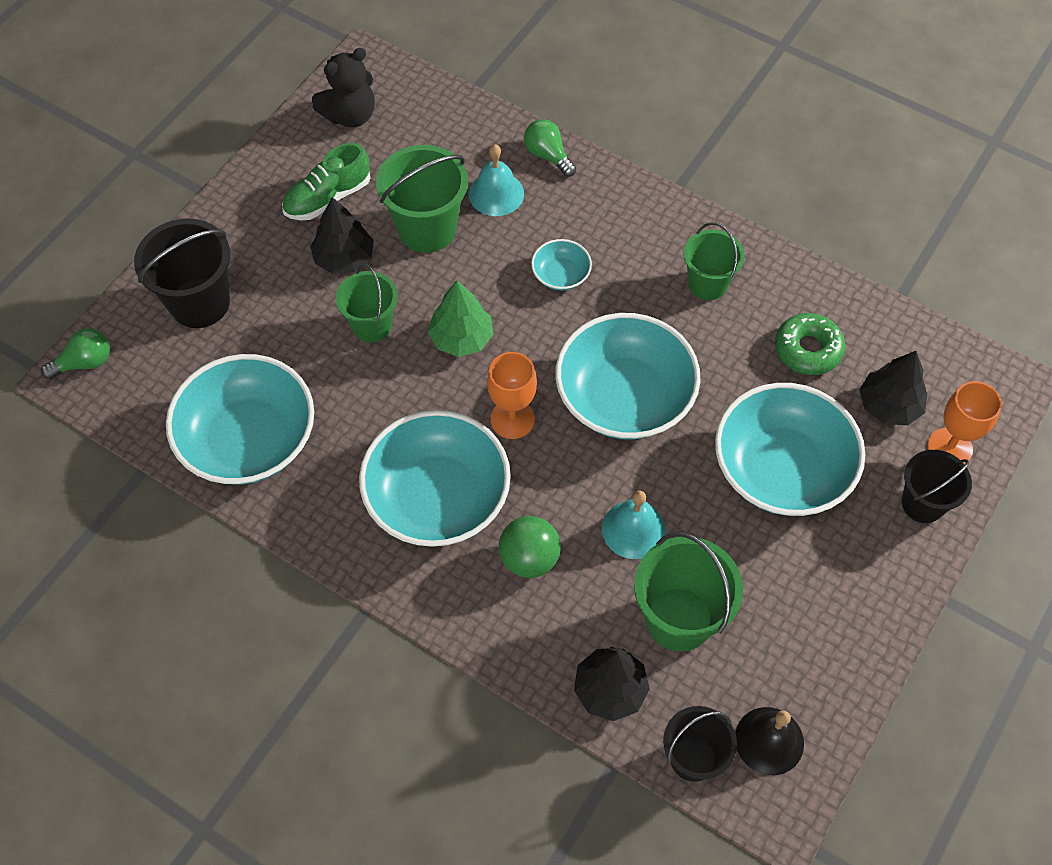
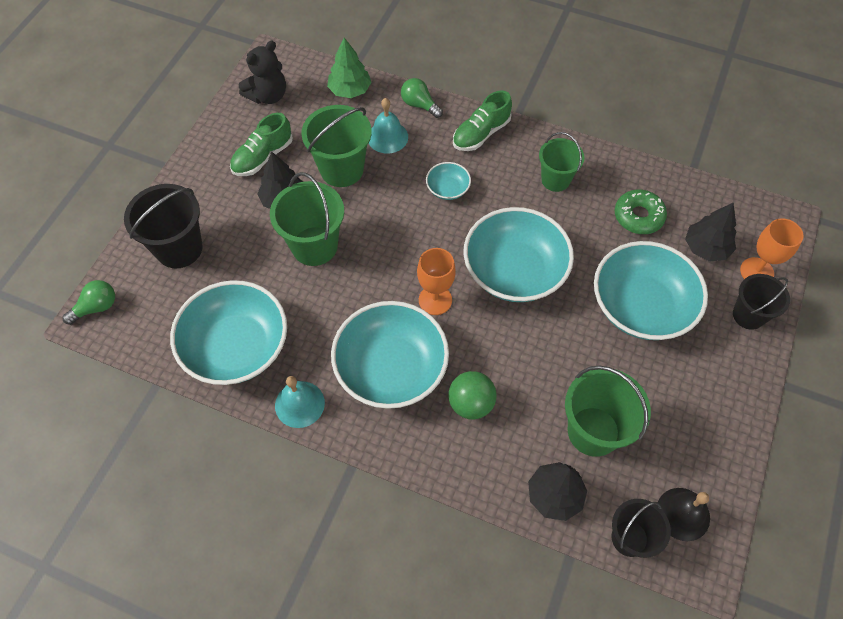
camera: 10 degrees left, 0 degrees up
(371, 325) = (314, 246): green bucket -> green bucket, size x1.53
(461, 338) = (384, 245): green tree -> green tree (350, 90)
(621, 206) = (481, 134): none -> green shoe
(633, 529) = (544, 368): turquoise bell -> turquoise bell (299, 404)

